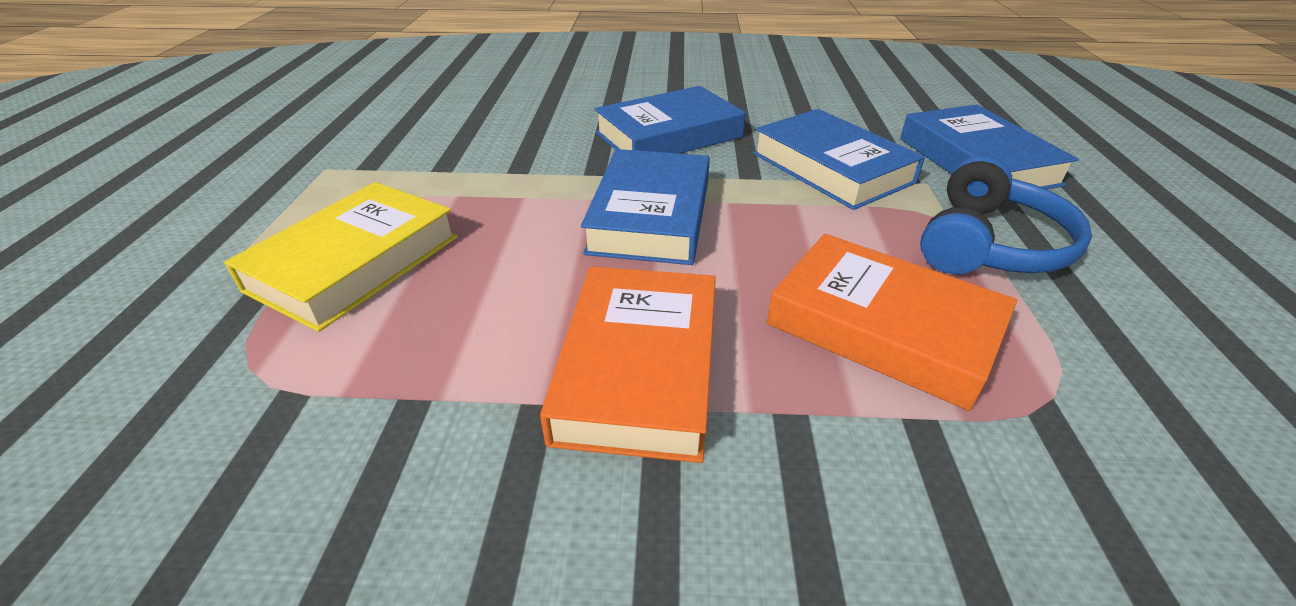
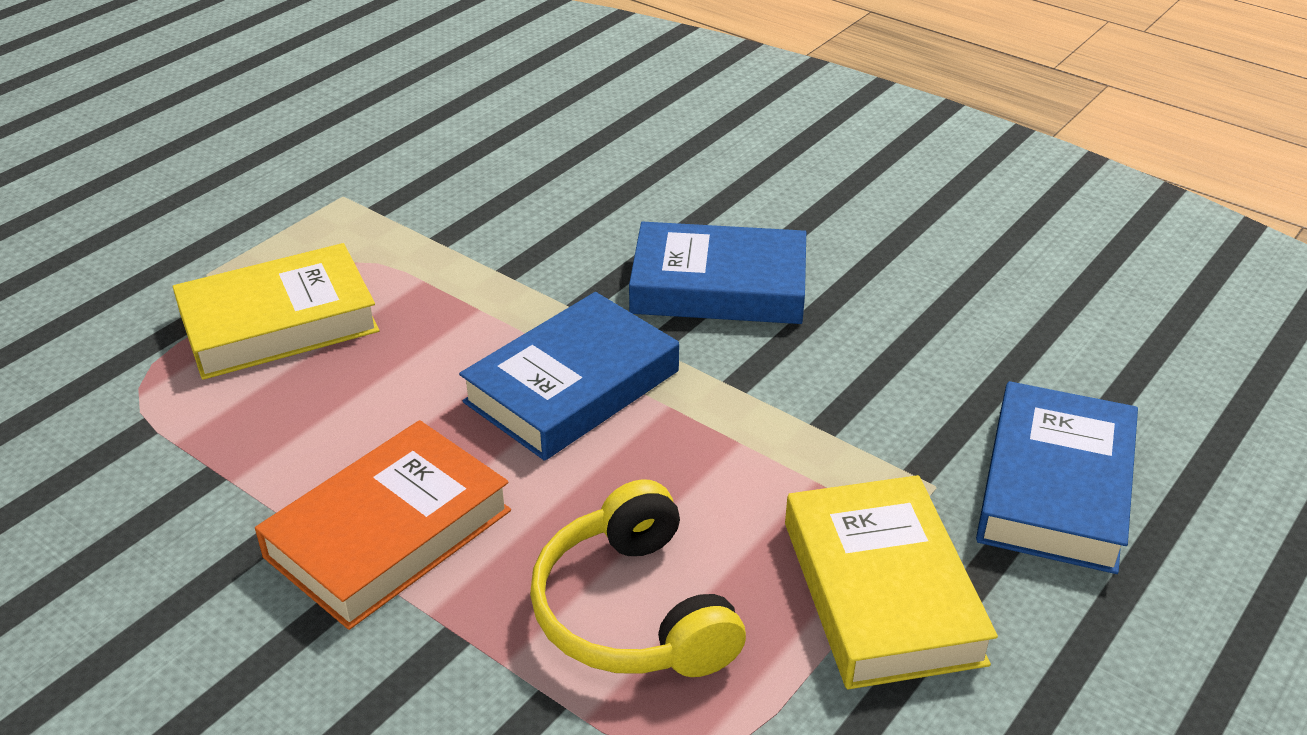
camera: 35 degrees right, 0 degrees up
(831, 168) = (847, 413): blue book -> none
(883, 327) = (634, 611): orange book -> yellow headphones
(988, 244) = (882, 591): blue headphones -> yellow book

